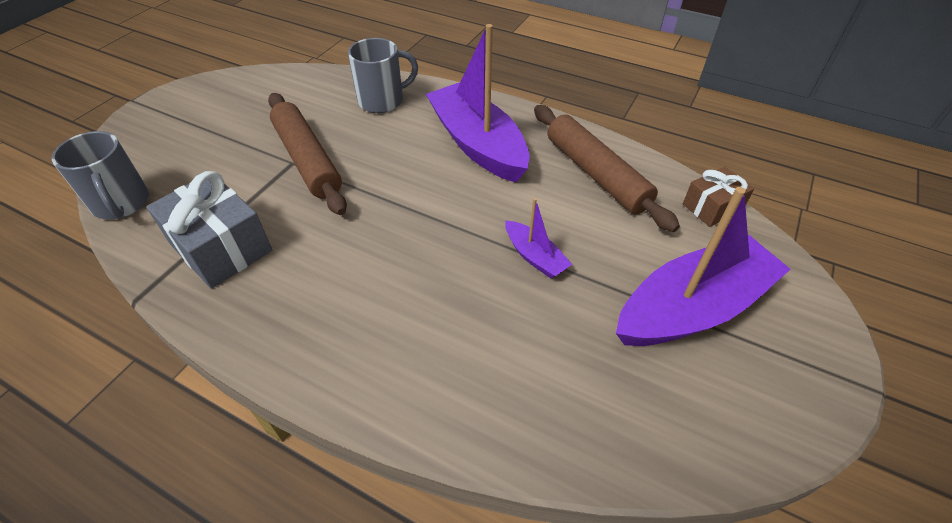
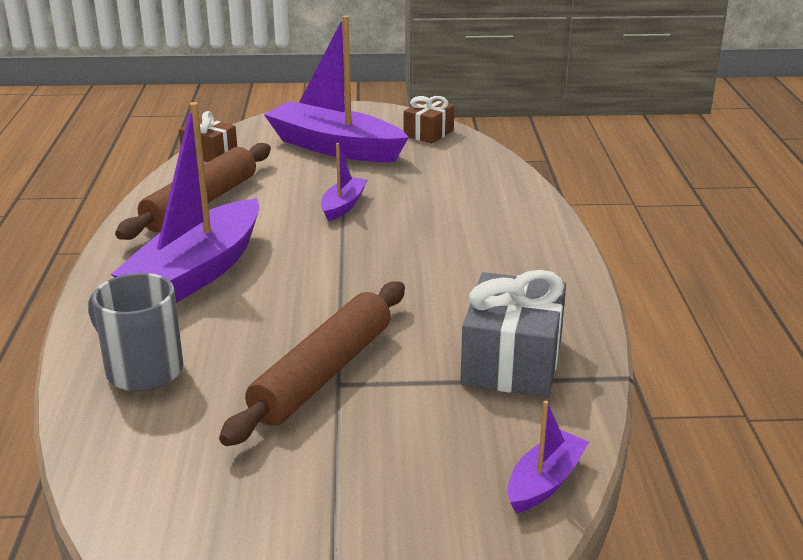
camera: 120 degrees left, 20 degrees down
(122, 203) = (544, 482): grey mug -> purple boat
(708, 429) = (428, 133): none -> brown gift

